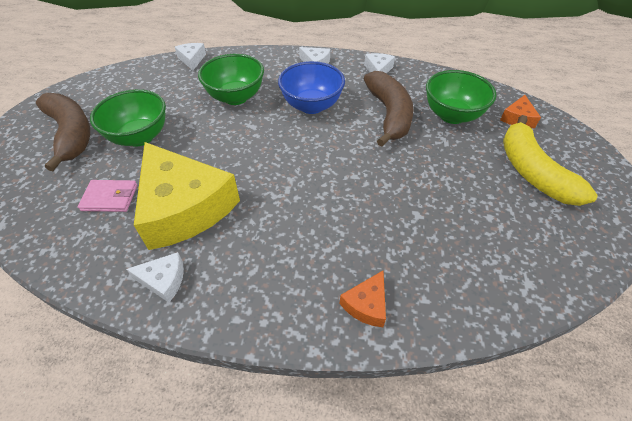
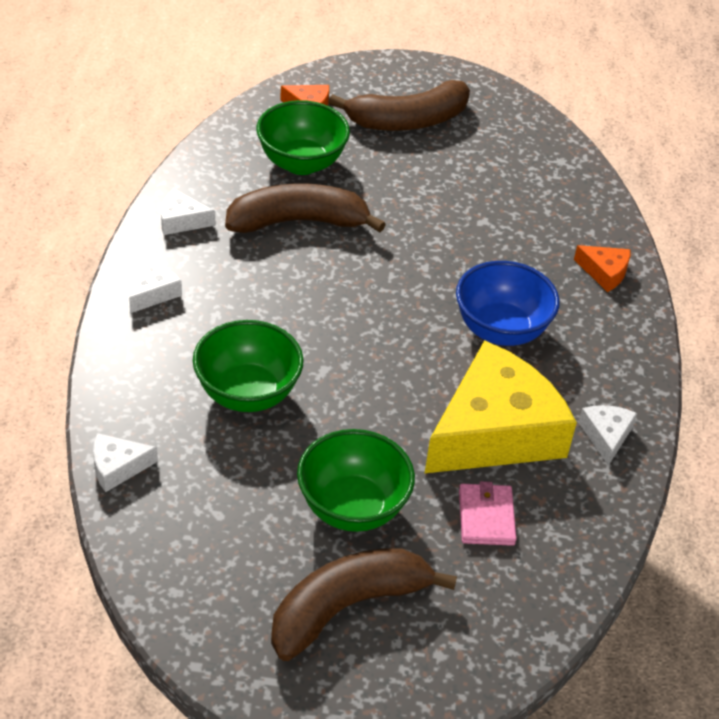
camera: 95 degrees left, 5 degrees down
(311, 106) = (275, 301): blue bowl -> blue bowl (501, 330)
(532, 171) = (408, 121): yellow banana -> brown banana

